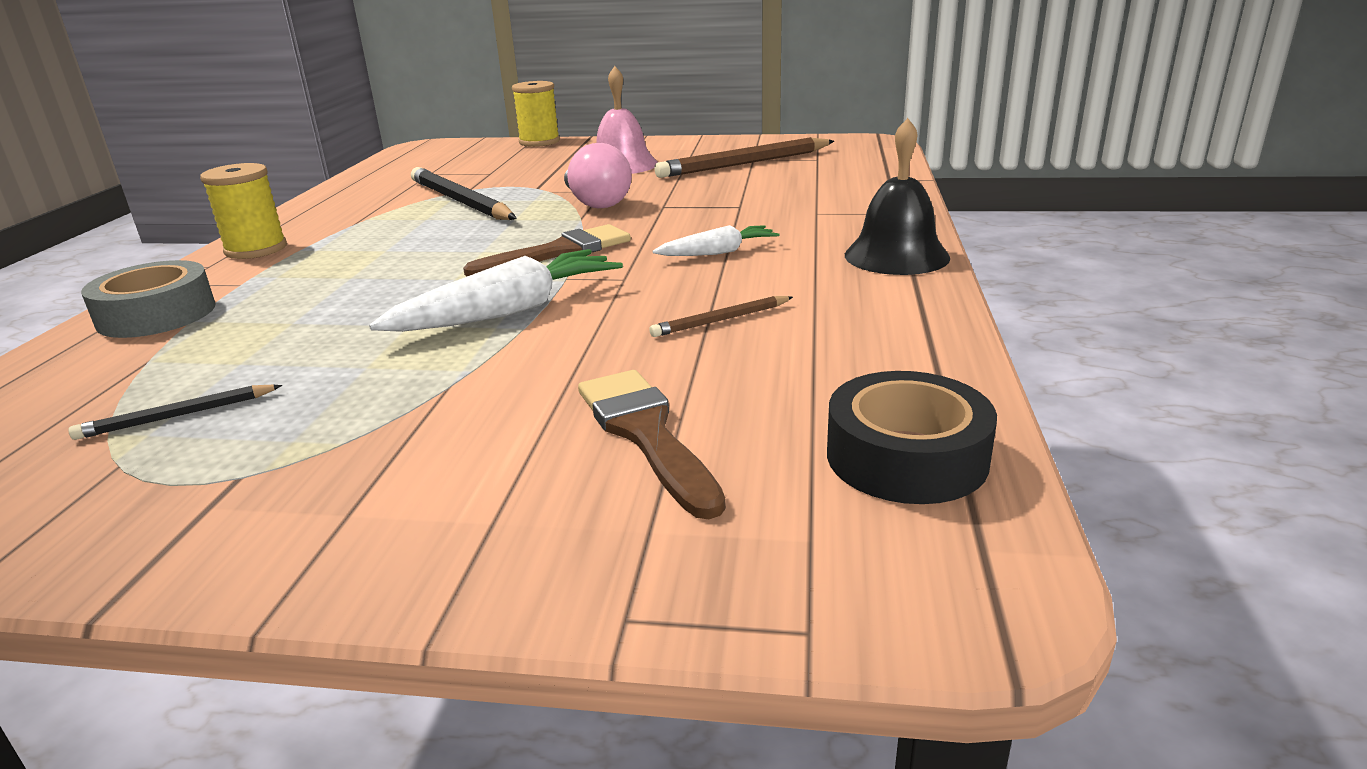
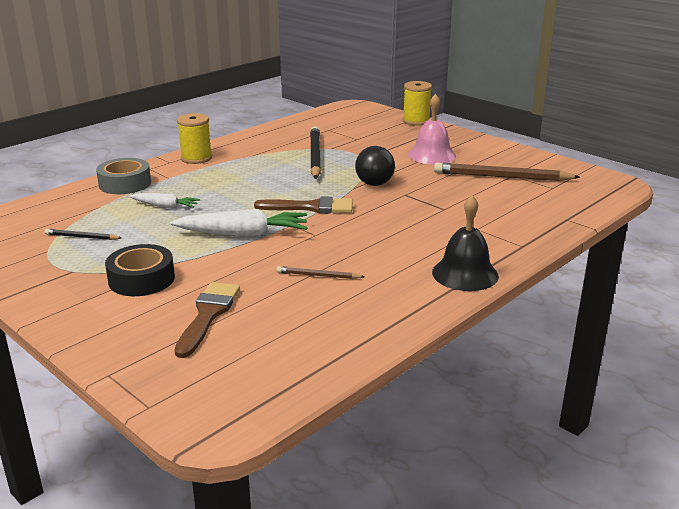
camera: 35 degrees right, 0 degrees up
(596, 203) = (375, 180): pink light bulb -> black light bulb
(718, 252) = (381, 236): white carrot -> white carrot (165, 206)
(906, 457) = (280, 370): black tape -> black tape (141, 279)

